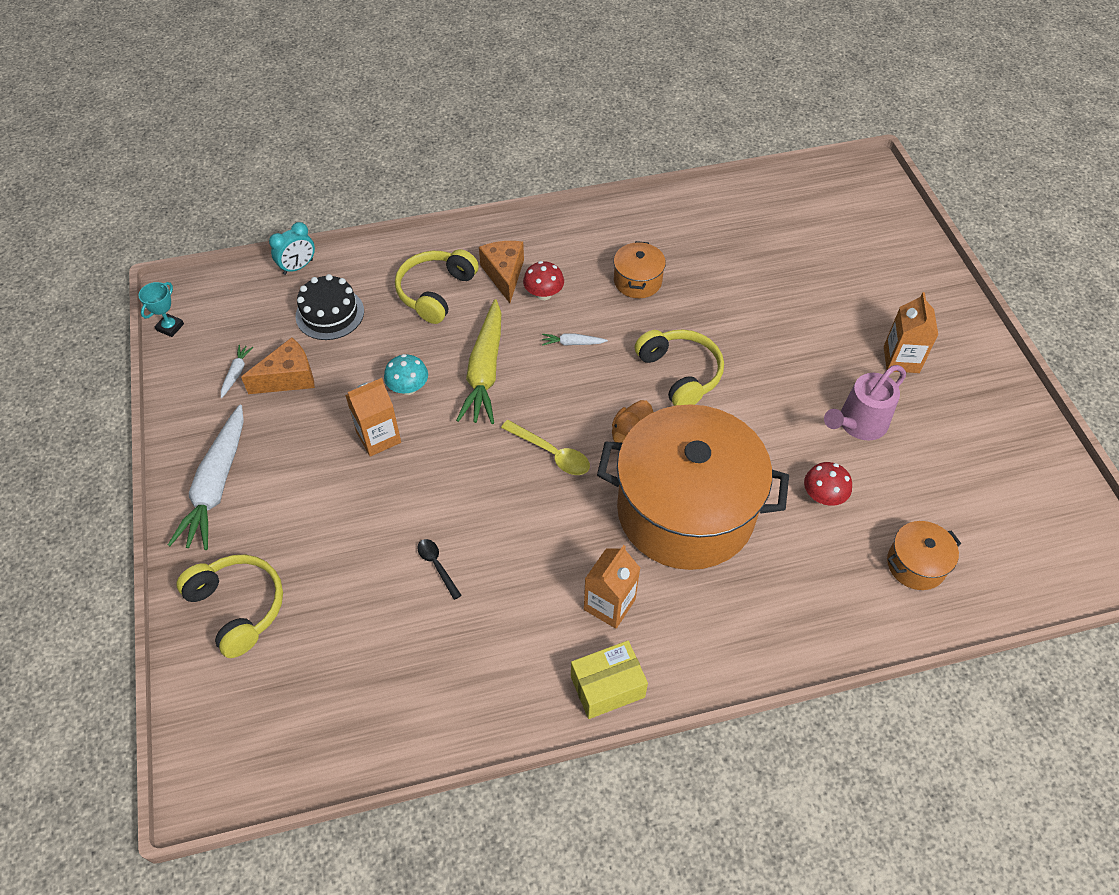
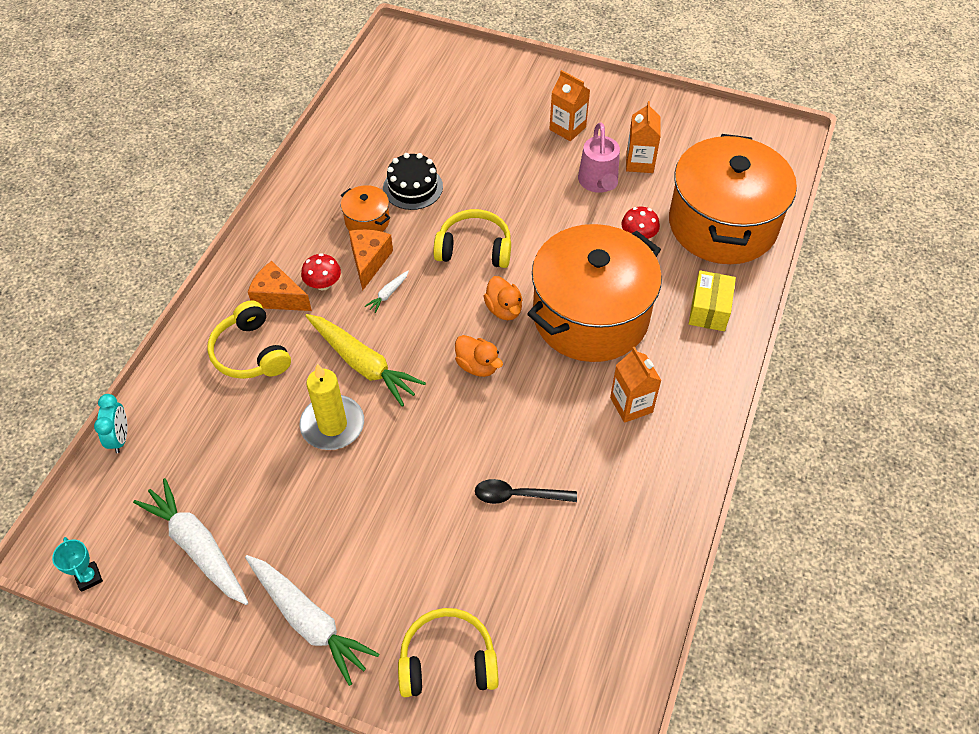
camera: 55 degrees left, 0 degrees up
(236, 373) = (197, 547): white carrot -> white carrot, size x2.34
(288, 378) = (241, 507): orange cheese -> orange cheese (369, 261)
(330, 313) = (199, 440): black cake -> black cake (413, 187)
(378, 437) = (364, 472): orange carton -> orange carton (639, 162)
(408, 388) = (332, 425): turquoise mushroom -> yellow candle
(437, 566) = (518, 495): black spoon -> black spoon, size x1.51
(551, 453) = (477, 366): yellow spoon -> orange duck
(607, 687) = (693, 443): yellow box -> yellow box (709, 310)
(916, 564) = (722, 224): orange pot -> orange pot, size x2.43

